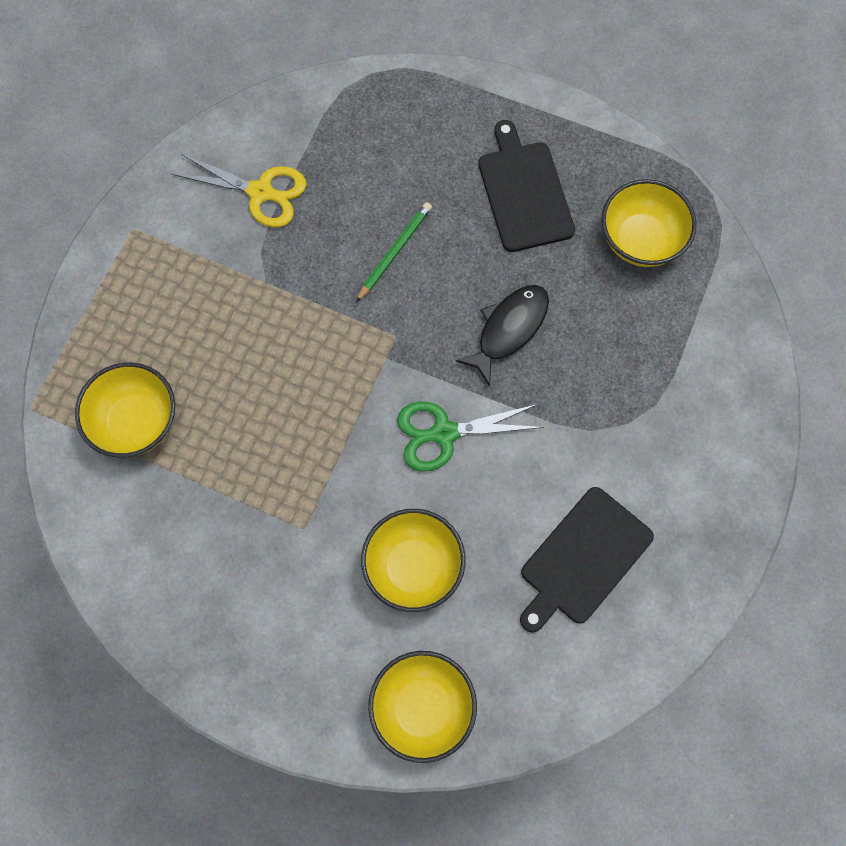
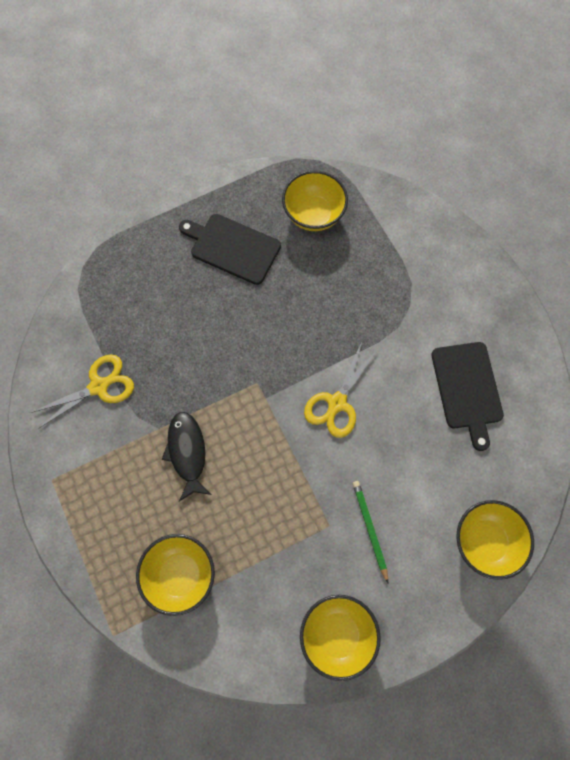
camera: 50 degrees left, 0 degrees up
(394, 252) = (205, 343): green pencil -> green pencil (369, 529)
(413, 567) = (401, 482): yellow bowl -> yellow bowl (337, 634)
(444, 433) = (337, 403): green scissors -> yellow scissors
(509, 329) = (305, 320): black fish -> black fish (187, 452)

